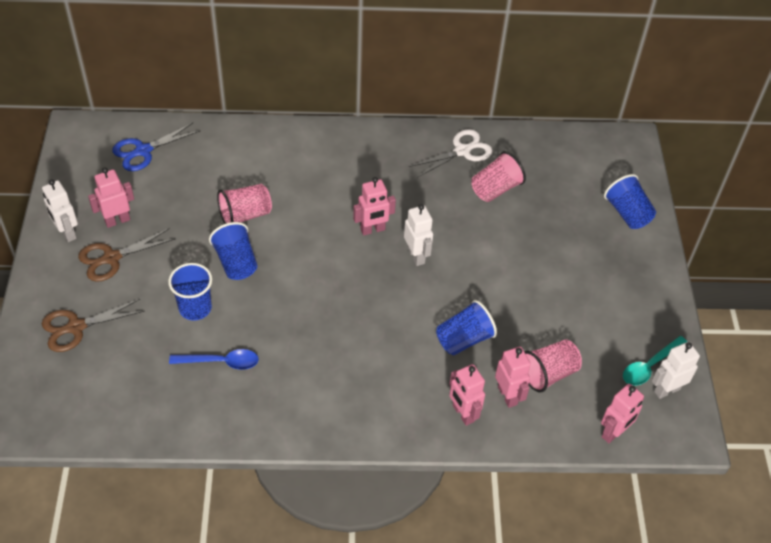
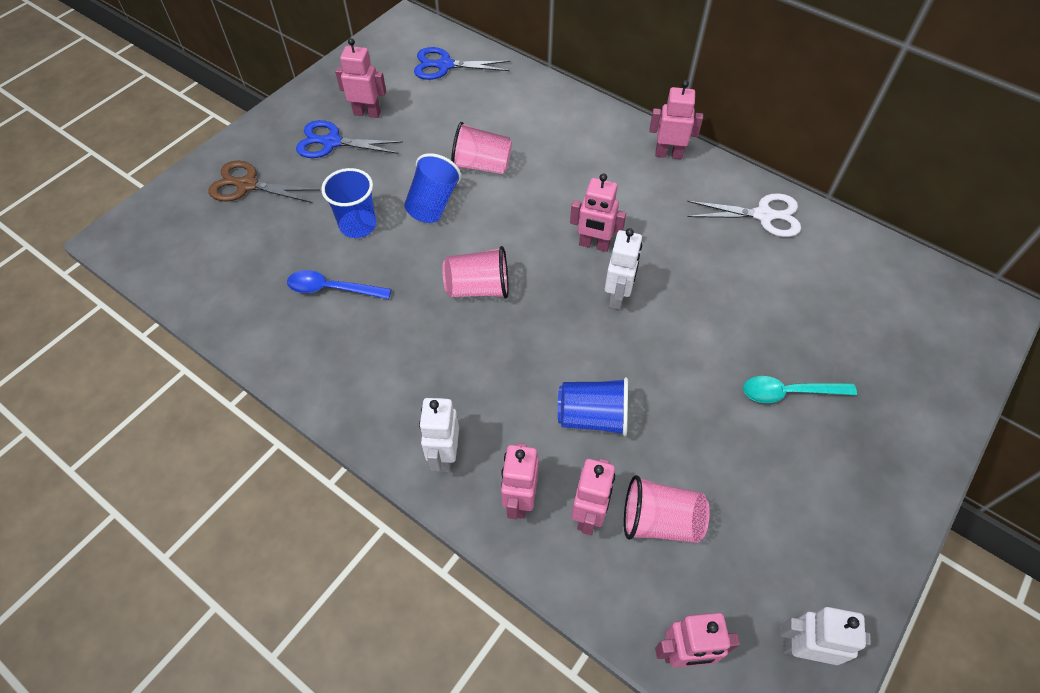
camera: 40 degrees right, 5 degrees up
(67, 233) = (318, 102): white robot -> white robot (444, 455)
(111, 258) = (332, 142): brown scissors -> blue scissors
(220, 362) = (332, 289): blue spoon -> blue spoon turned 150 degrees clockwise
(368, 139) = (668, 154): none -> pink robot
(495, 189) = (769, 274): pink cup -> pink cup (478, 288)
(627, 213) = (922, 390): blue cup -> none
(649, 366) = (804, 599): turquoise spoon -> turquoise spoon (789, 392)

